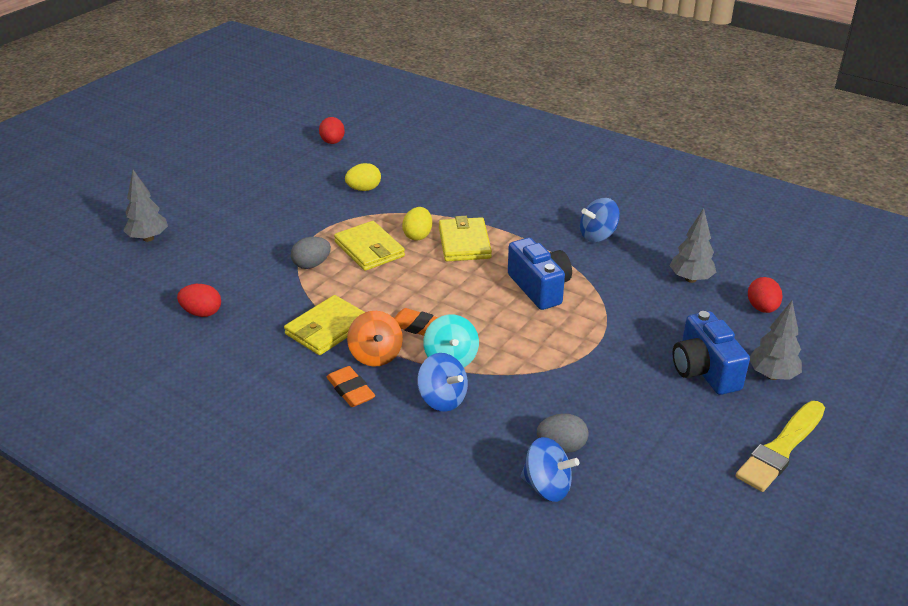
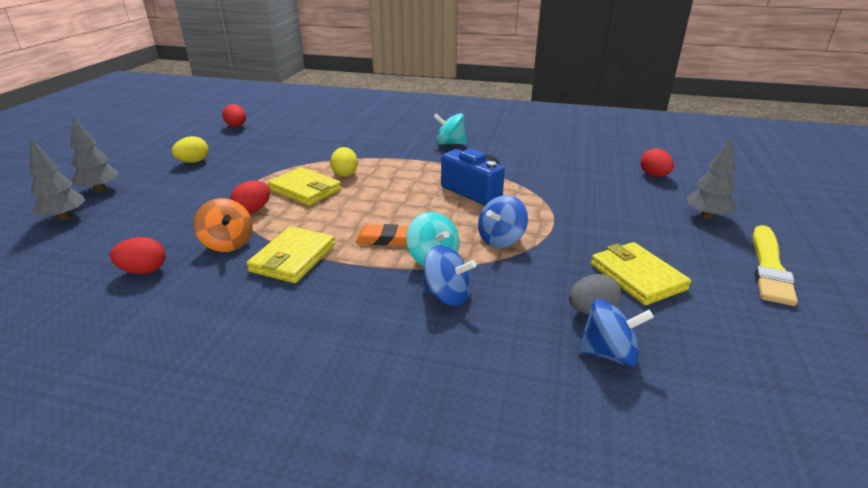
camera: 20 degrees left, 5 degrees down
(311, 265) = (253, 210): grey egg -> red egg
(350, 390) = (345, 309): orange eraser -> none
(364, 189) = (279, 151): yellow egg -> yellow egg (193, 162)
(376, 355) = (356, 271): orange spinning top -> orange spinning top (228, 243)
(464, 243) = (389, 172): yellow wallet -> yellow wallet (637, 276)
(554, 213) = (450, 143): none -> turquoise spinning top
(598, 235) = (494, 152): blue spinning top -> blue spinning top (501, 240)
(690, 279) = (586, 167): grey tree -> grey tree (100, 190)
(704, 370) = (654, 223): blue camera -> none

